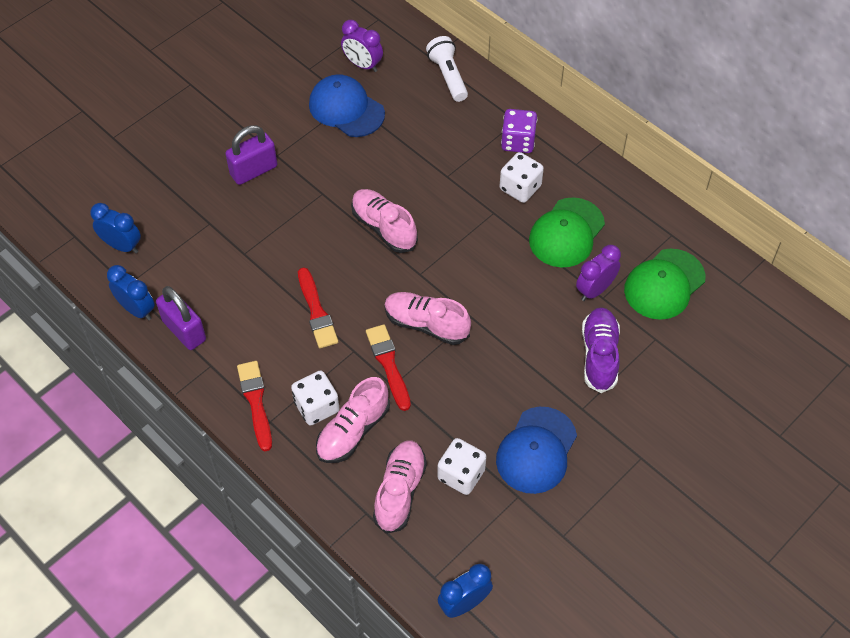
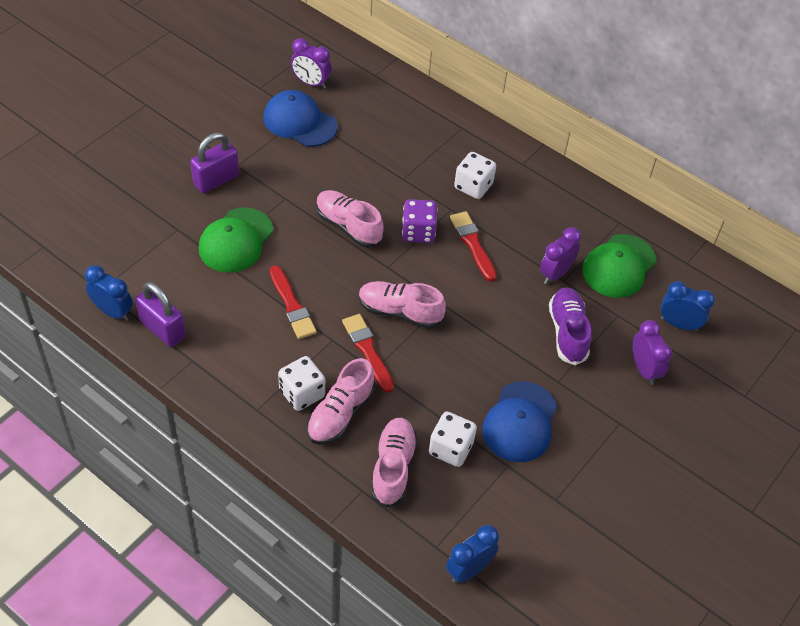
camera: 10 degrees left, 5 degrees down
(122, 246) = (92, 253): blue clock -> blue clock (679, 324)
(256, 402) = (241, 392): red brush -> red brush (473, 244)
(448, 76) = (393, 91): white flashlight -> none
(518, 142) = (466, 146): purple dice -> purple dice (418, 232)
(566, 233) = (522, 224): green cap -> green cap (236, 240)
(675, 401) = (644, 369): none -> purple clock

